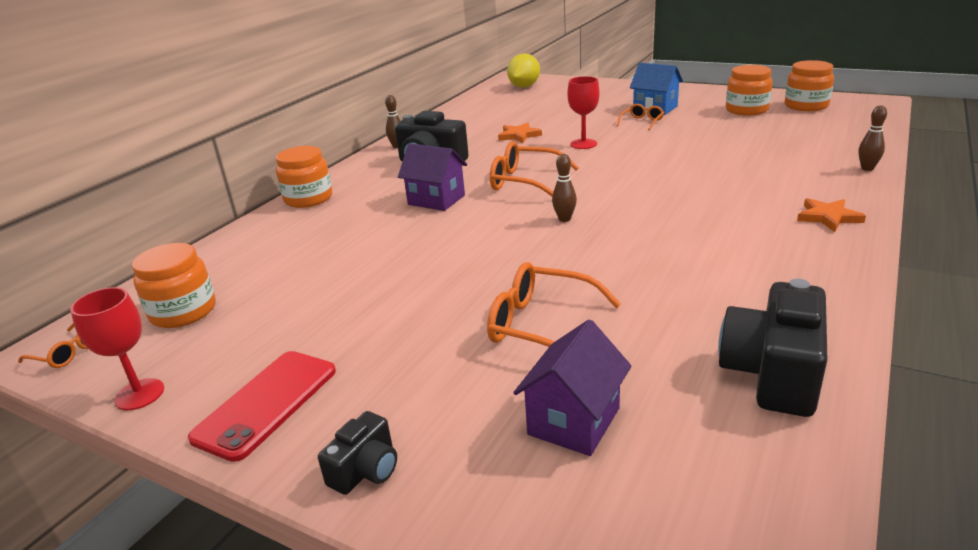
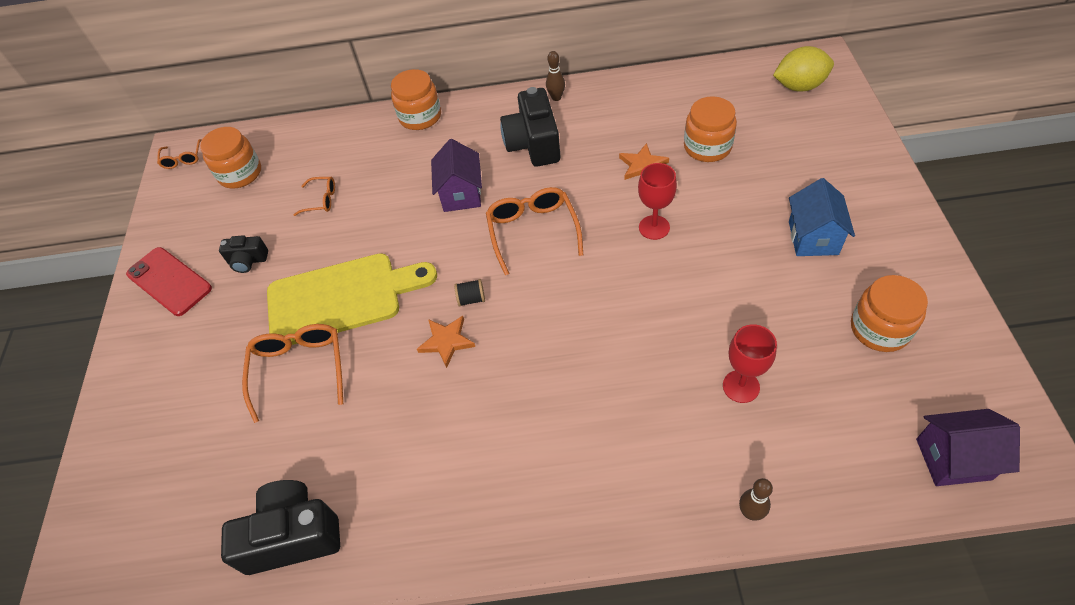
camera: 60 degrees right, 25 degrees up
(139, 394) = (158, 221): red goblet -> red goblet (741, 386)
(266, 403) = (169, 281): red phone -> red phone turned 45 degrees clockwise
(365, 470) = (131, 363): black camera -> black camera (248, 261)
(475, 281) = (341, 298): none -> yellow cutting board
(564, 219) = (471, 299): brown bowling pin -> black spool
(574, 421) = (202, 440): purple house -> purple house (953, 459)
(642, 122) = (757, 245): orange glasses -> orange glasses (321, 200)
(806, 106) = (949, 388): orange jar -> orange jar (707, 147)
(828, 217) = (586, 506): orange star -> orange star (446, 341)

